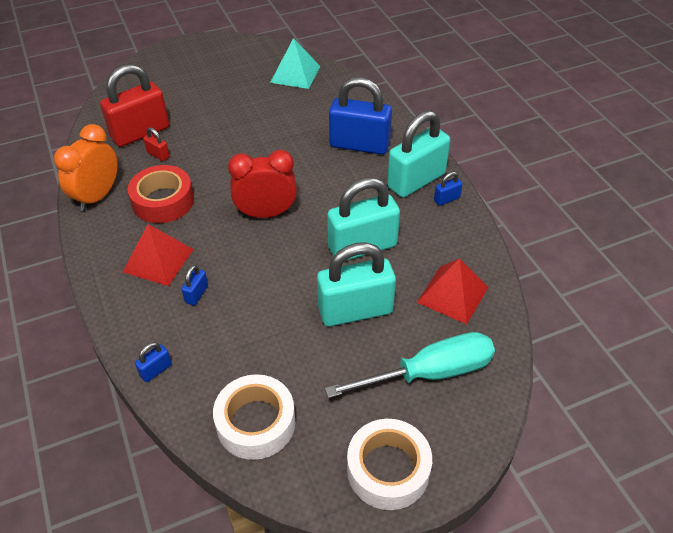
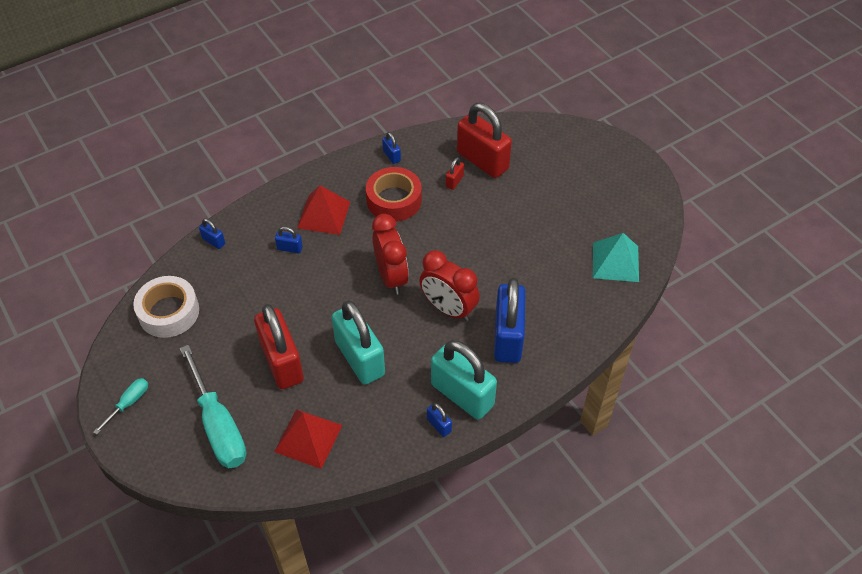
camera: 80 degrees right, 5 degrees up
(97, 196) = (391, 156): orange clock -> blue padlock
(317, 178) = (448, 309): none -> red clock
(355, 311) = (282, 362): turquoise padlock -> red padlock
(388, 469) = (128, 403): white tape -> turquoise screwdriver

